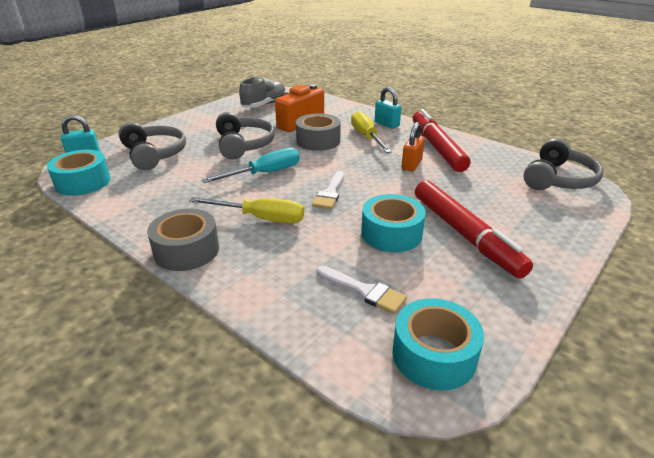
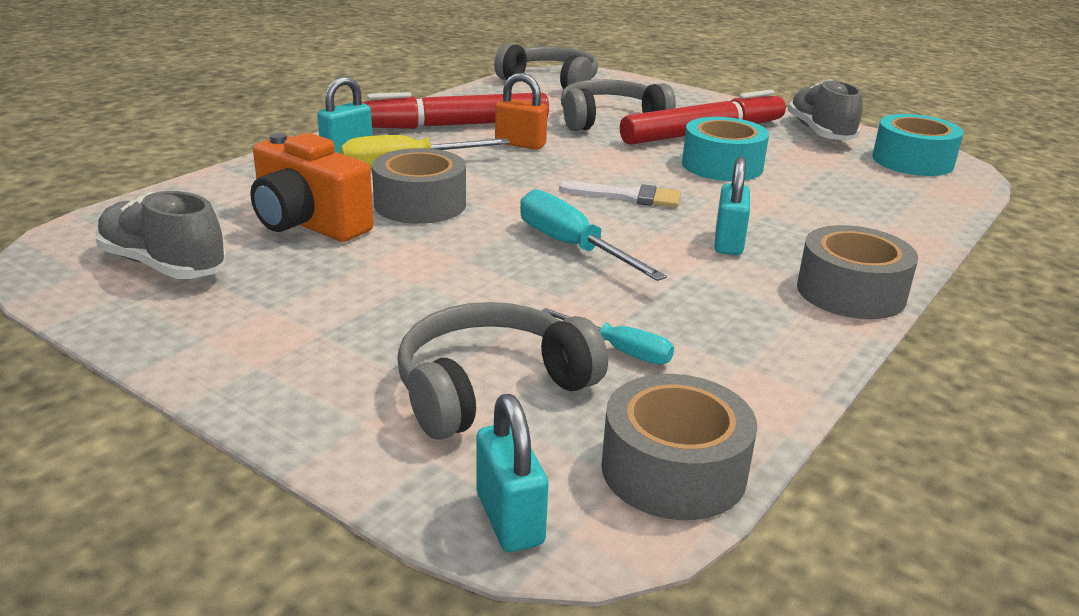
camera: 95 degrees left, 5 degrees down
(83, 182) = (673, 470): turquoise tape -> grey tape
(164, 178) = (620, 350): none -> turquoise screwdriver
(244, 145) = (435, 275): grey headphones -> grey headphones (610, 120)
(261, 218) = (728, 243): yellow screwdriver -> turquoise padlock
(364, 291) = (846, 183): white brush -> none
(500, 305) = (820, 133): none -> grey shoe

